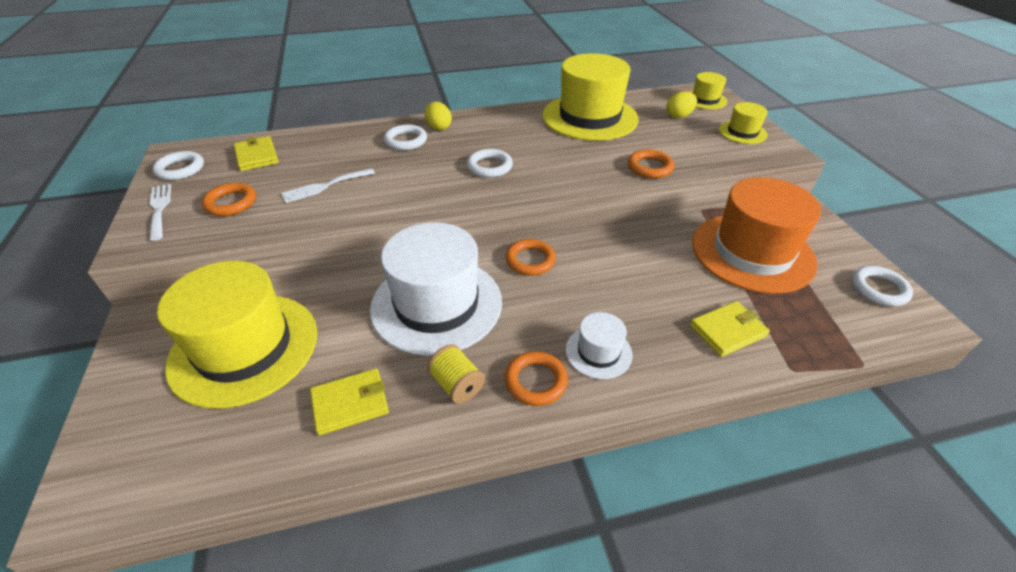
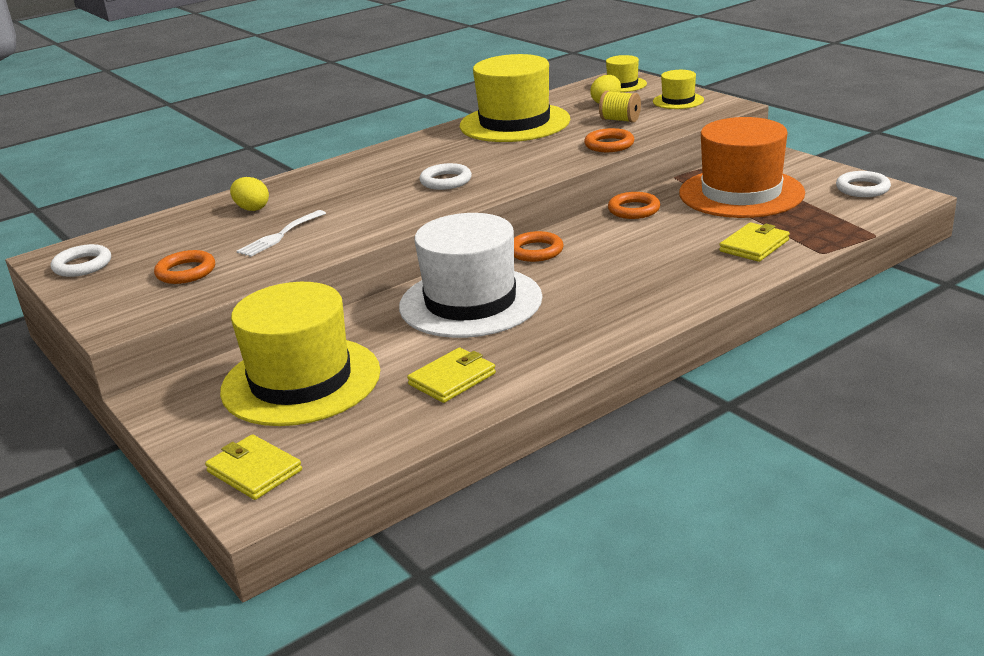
camera: 20 degrees left, 15 degrees down
(159, 209) = (105, 296): white fork -> none
(257, 156) = (165, 235): yellow wallet -> yellow wallet (254, 471)
(406, 141) = (330, 184): white ring -> none
(438, 127) = (355, 166): yellow egg -> yellow egg (252, 208)
(457, 384) = (542, 341): yellow spool -> yellow spool (620, 120)
(535, 381) = (612, 319): orange ring -> orange ring (634, 210)
(598, 352) = (652, 288): white hat -> none

